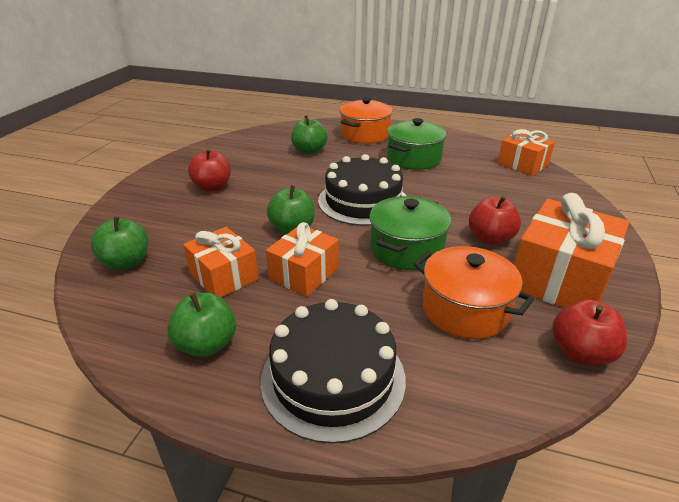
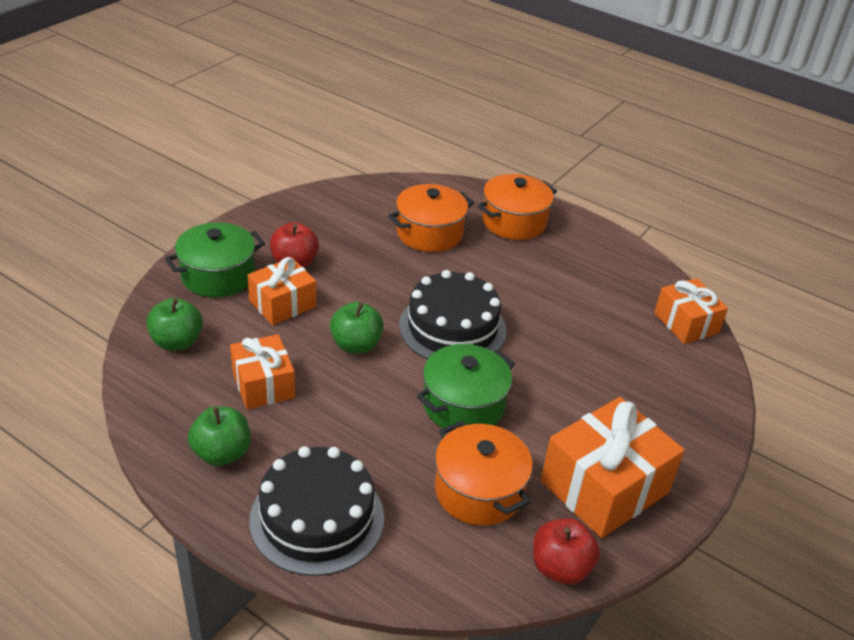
camera: 15 degrees right, 5 degrees up
(304, 273) = (342, 404): orange gift -> orange gift (282, 304)
(309, 151) = (429, 233): green apple -> orange pot
(414, 159) = (552, 278): green pot -> green pot (218, 276)
(490, 238) = (564, 418): red apple -> none

